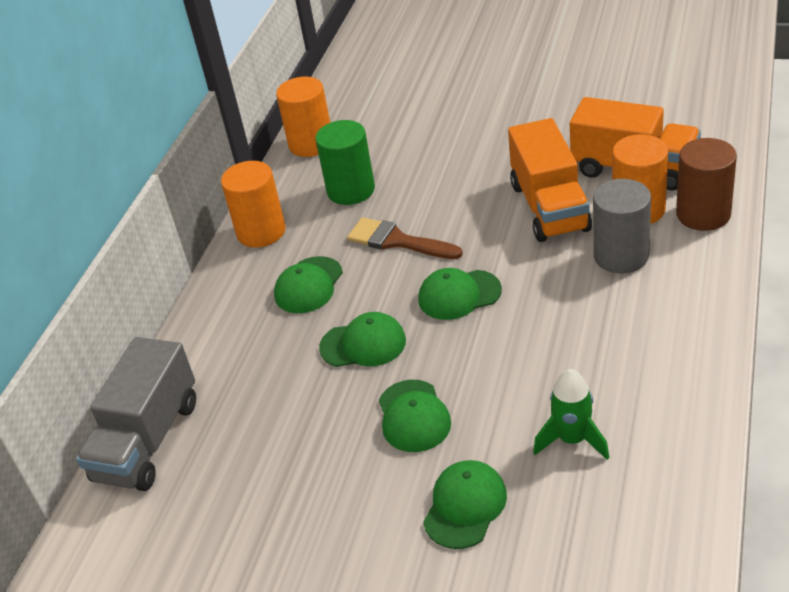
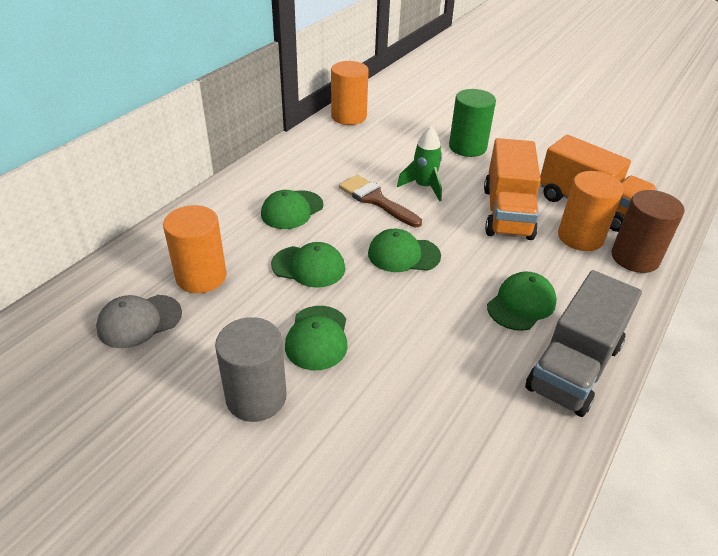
camera: 10 degrees right, 0 degrees up
(148, 440) = (104, 282): grey truck -> grey truck (574, 367)
(214, 467) = (139, 321): none -> grey cap
(261, 232) = (279, 162): orange cylinder -> orange cylinder (201, 277)
(351, 190) = (360, 155): green cylinder -> green cylinder (467, 147)
(465, 506) = (320, 433): green cap -> green cap (521, 304)
(572, 439) = (442, 408): green rocket -> green rocket (424, 187)
(621, 256) = (551, 268): grey cylinder -> grey cylinder (256, 397)

